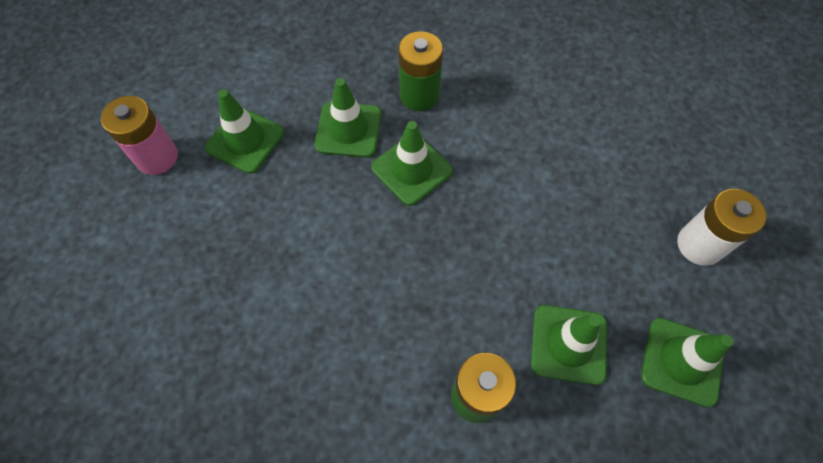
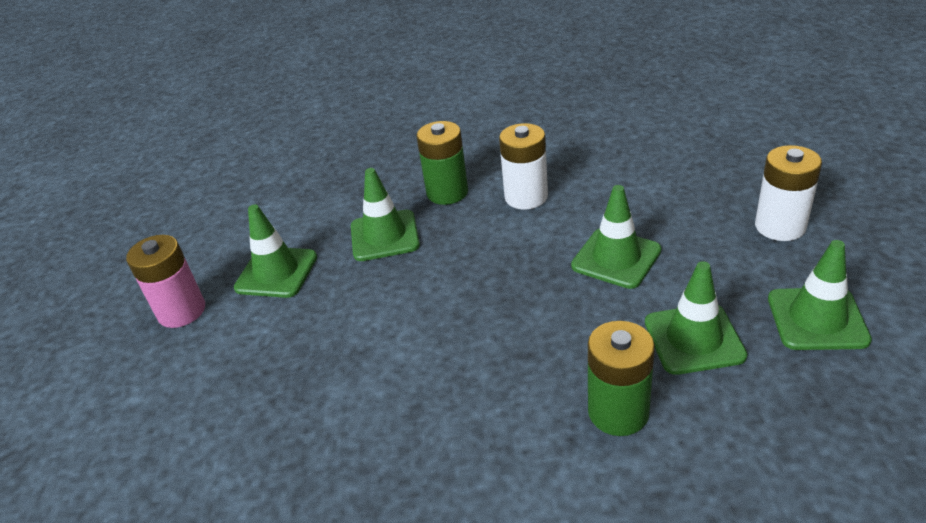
camera: 10 degrees left, 25 degrees down
(411, 169) = (463, 248): green traffic cone -> green traffic cone (616, 258)
(487, 126) = (526, 197): none -> white battery

